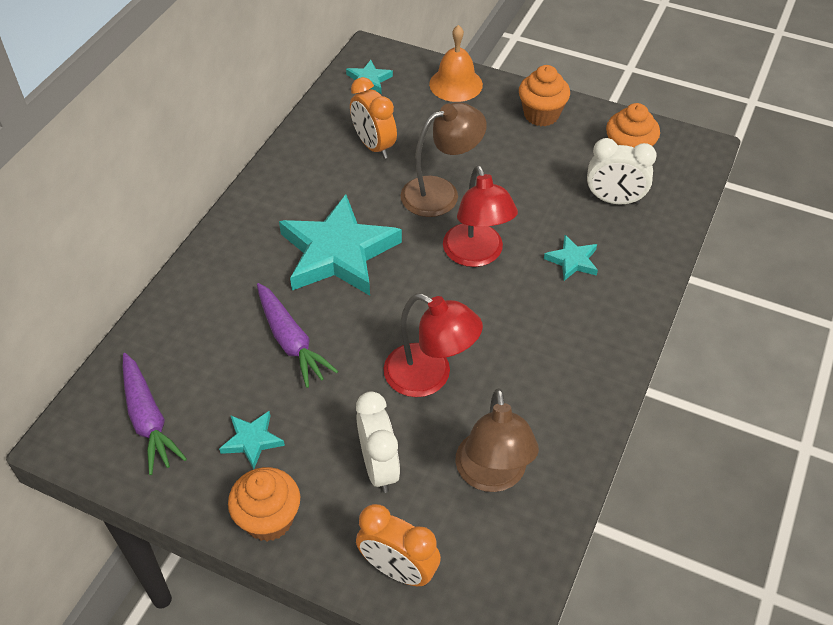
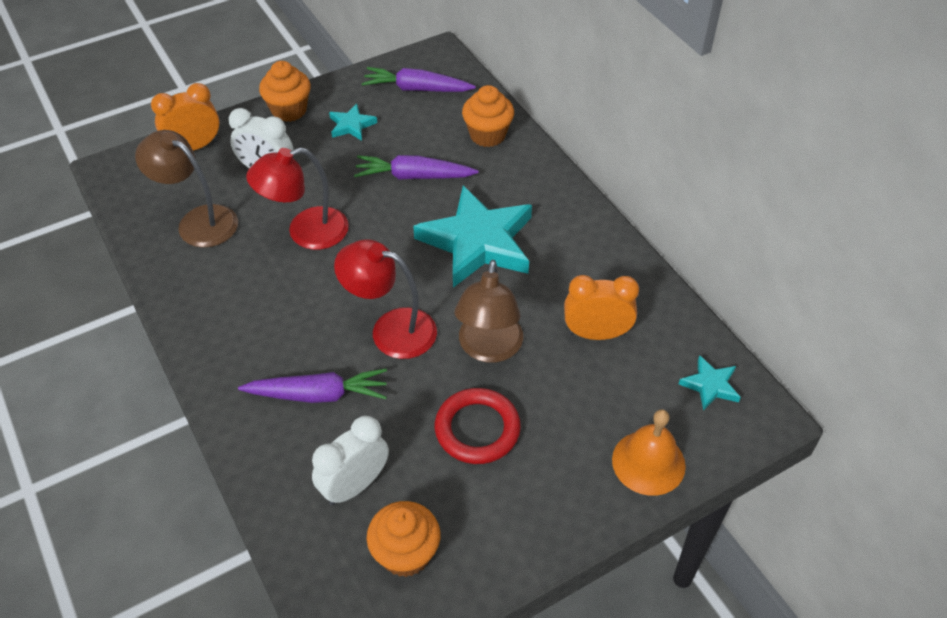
camera: 125 degrees right, 0 degrees up
(511, 166) = (477, 429): none -> red ring
(541, 115) = (534, 512): orange cupcake -> orange cupcake (487, 135)
(572, 261) = (318, 394): turquoise star -> purple carrot

